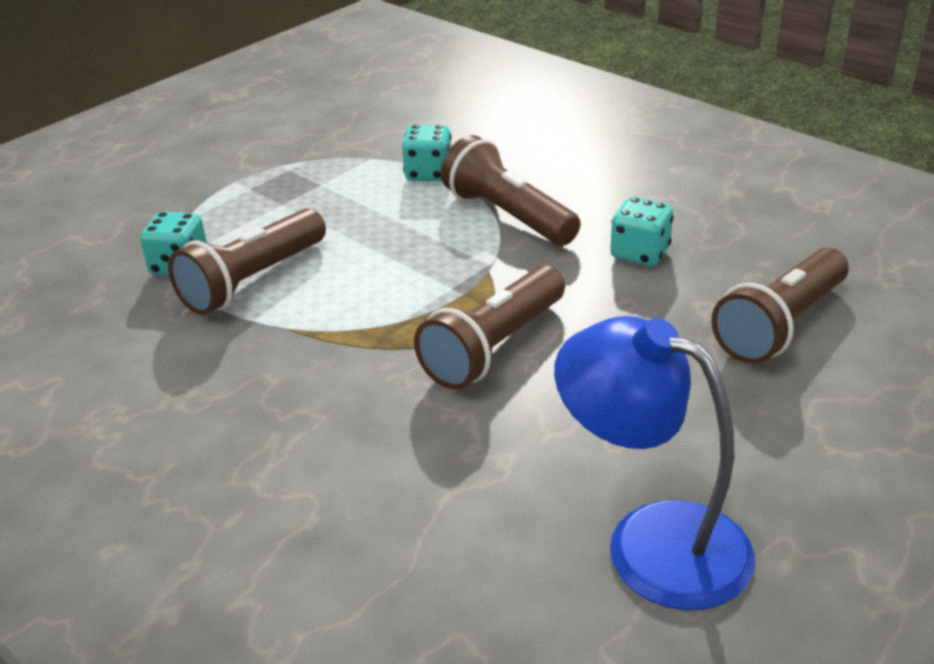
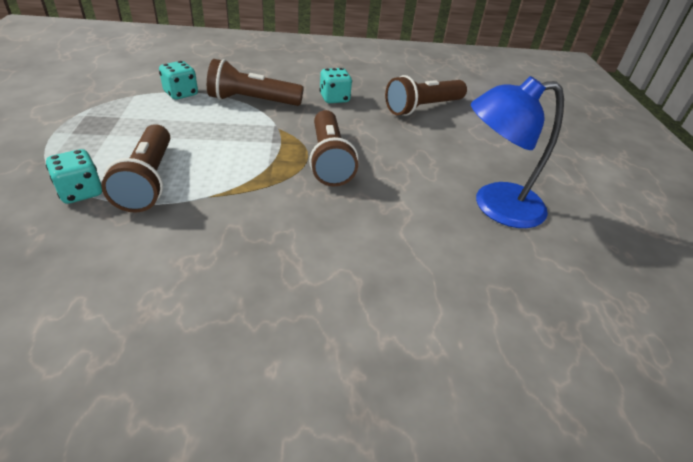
camera: 50 degrees left, 5 degrees up
(780, 326) = (423, 108): brown flashlight -> brown flashlight turned 60 degrees clockwise

